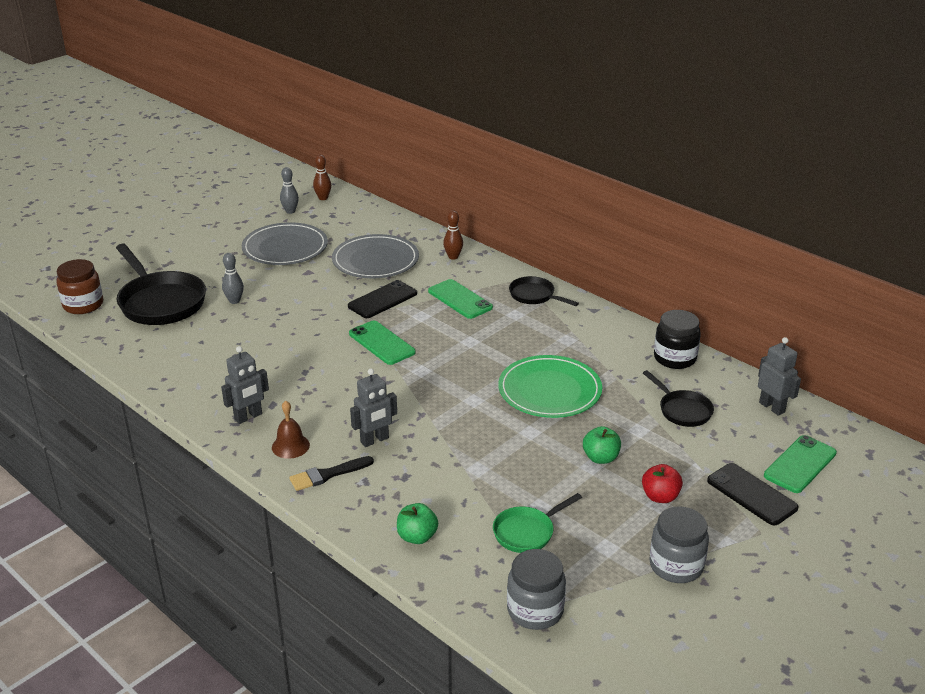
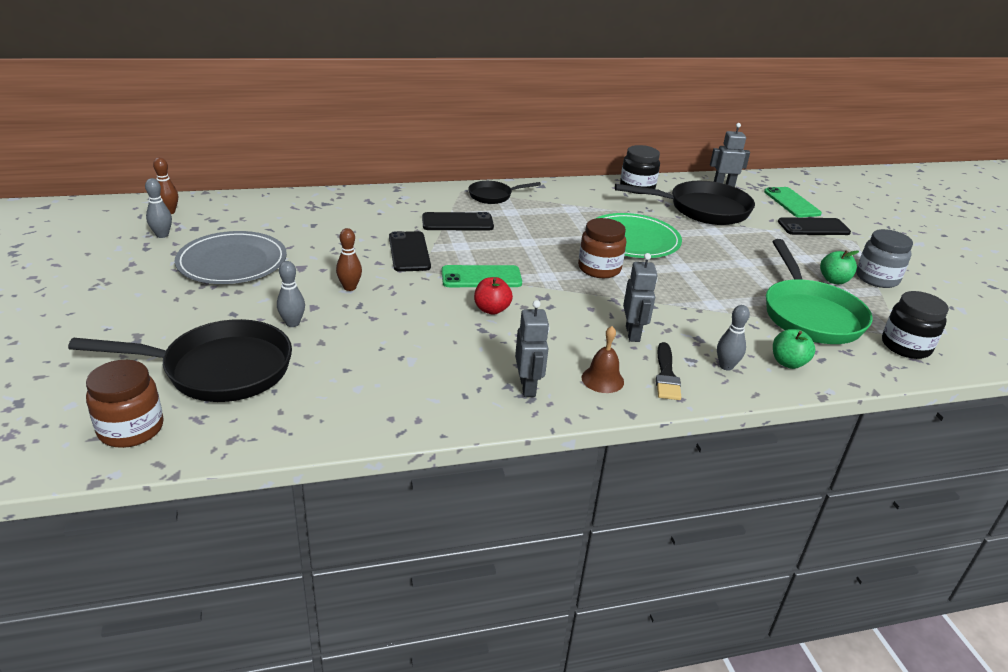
camera: 60 degrees left, 0 degrees up
(374, 502) = (726, 366): none -> grey bowling pin
(375, 260) = (335, 231): grey plate -> none
(453, 257) = (385, 200): brown bowling pin -> brown bowling pin (349, 287)
(460, 299) = (457, 222): green phone -> black phone
(467, 390) = (599, 269): none -> brown jar
(527, 532) = (809, 315): green pan -> green pan, size x1.89
(535, 610) = (905, 346): grey jar -> black jar
(600, 458) = (736, 255): green apple -> green apple (834, 280)
(660, 497) = (797, 254): red apple -> red apple (491, 310)
(682, 410) = (702, 209): black pan -> black pan, size x1.89

